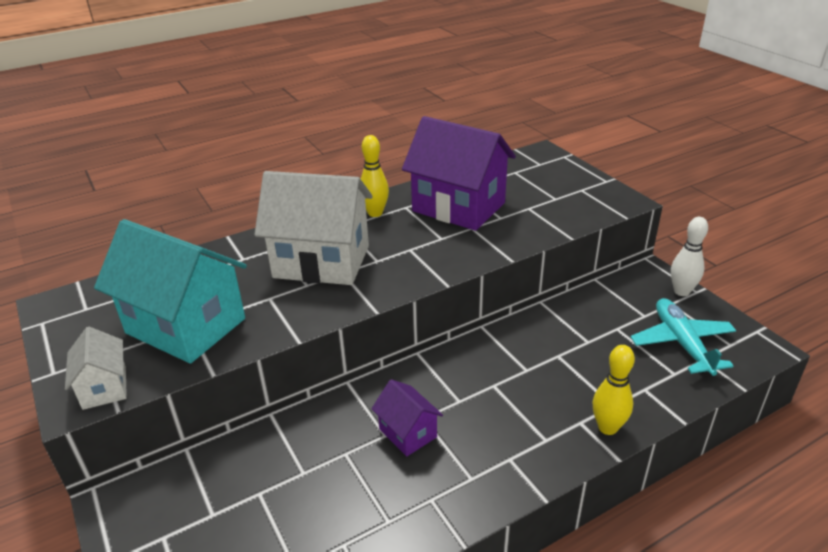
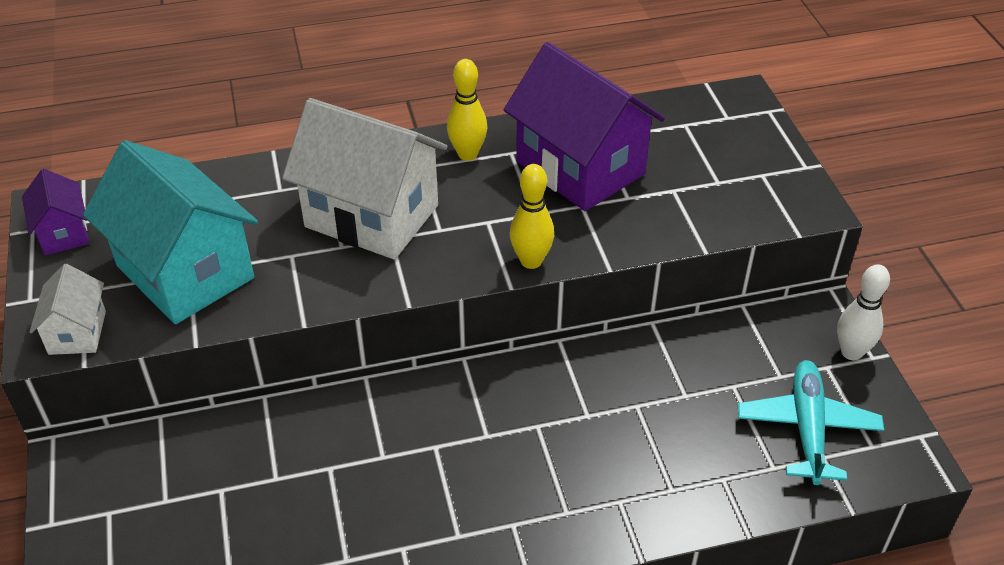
camera: 15 degrees right, 10 degrees up
(407, 433) = (409, 461): purple house -> purple house (63, 233)
(607, 427) = (649, 517): yellow bowling pin -> yellow bowling pin (531, 261)

